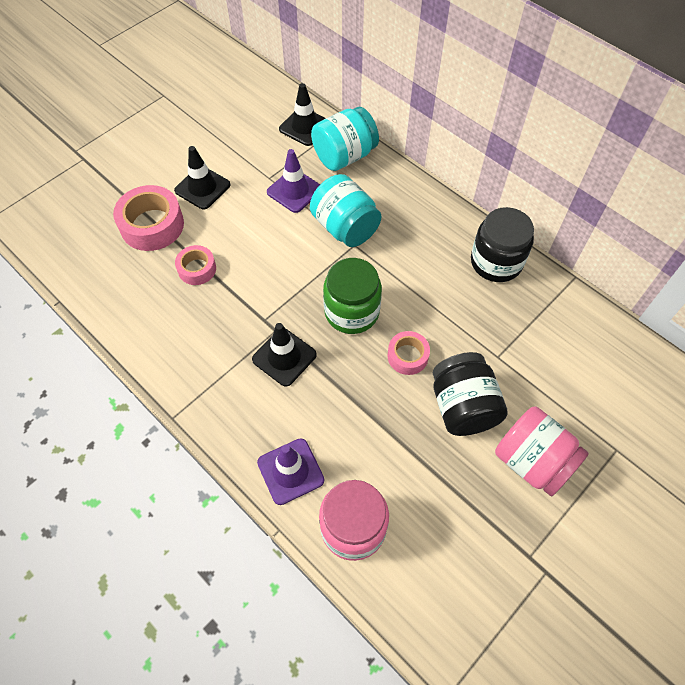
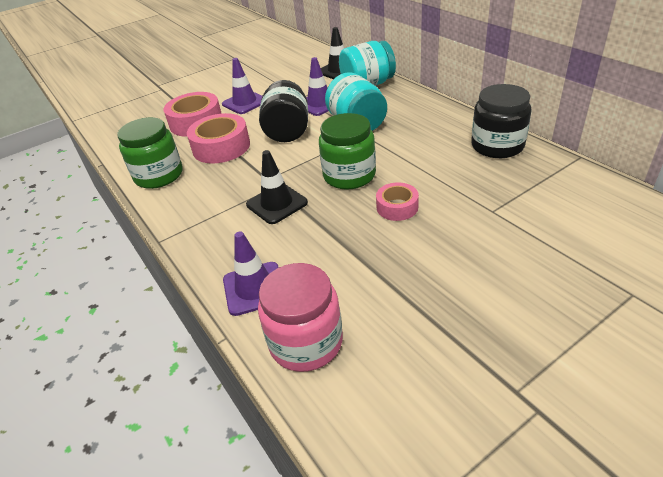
camera: 15 degrees right, 20 degrees down
(137, 319) = (159, 175): none -> green jar
(197, 269) = (221, 147): pink tape -> pink tape, size x1.72
(202, 188) = (245, 102): black traffic cone -> purple traffic cone
(462, 407) = (449, 247): black jar -> black jar (287, 131)
(532, 461) = (525, 297): pink jar -> none

